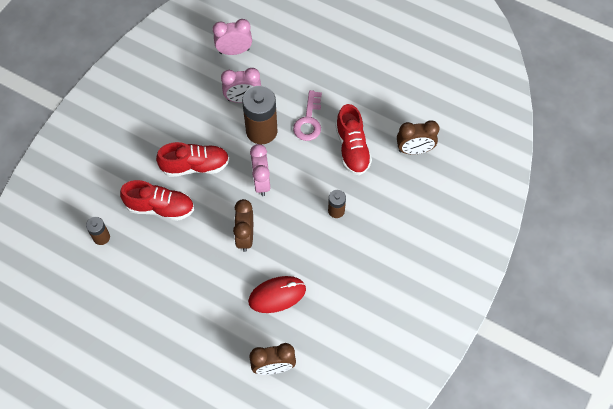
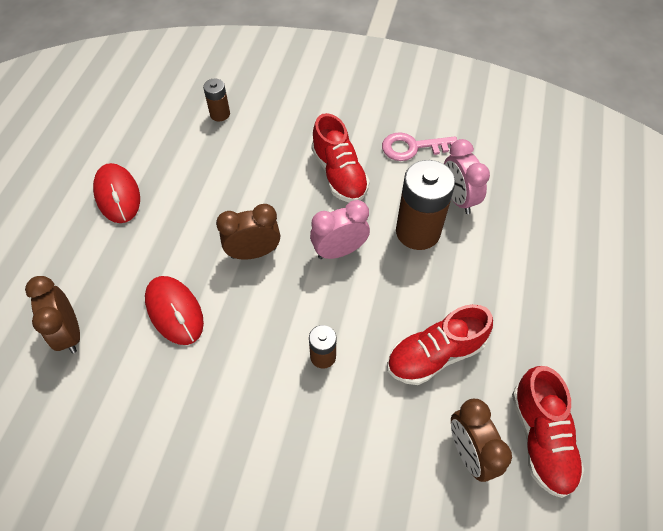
camera: 75 degrees right, 5 degrees down
(159, 325) = (118, 195): none -> red mouse
(160, 207) = (271, 155): red shoe -> red shoe (541, 438)
(234, 51) = (526, 171): pink clock -> none
(308, 121) = (458, 284): pink key -> pink key (412, 147)

